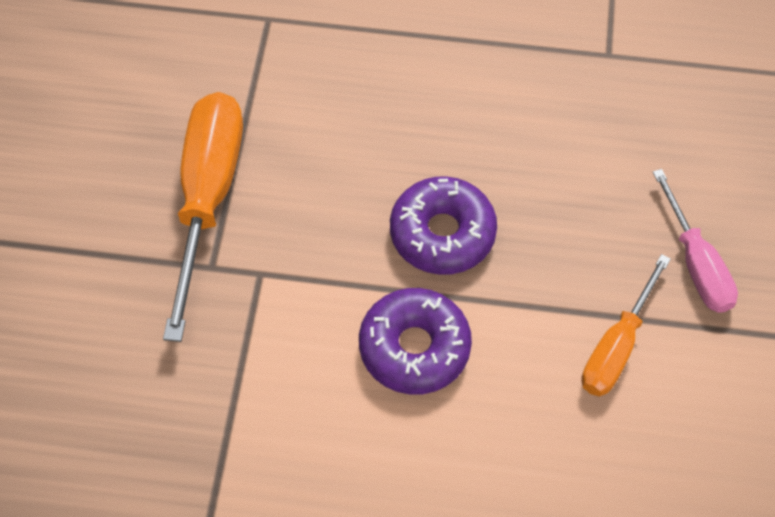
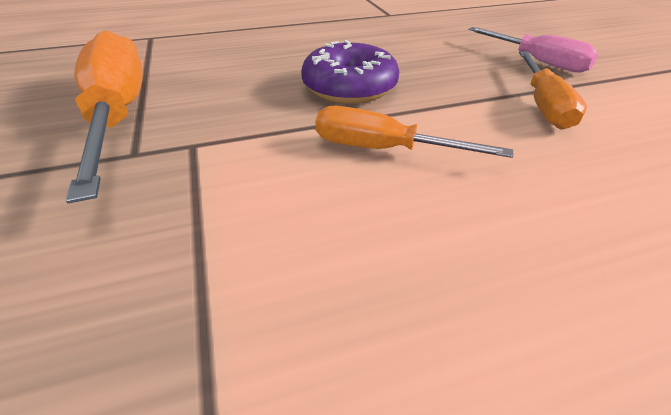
camera: 25 degrees left, 20 degrees down
(414, 347) = (383, 149): purple donut -> orange screwdriver

